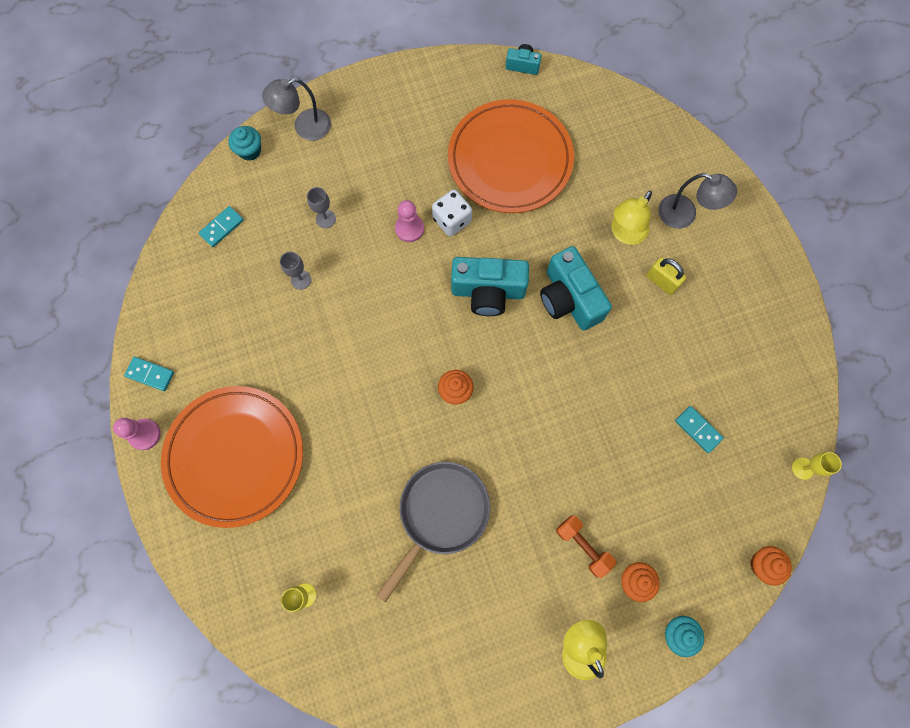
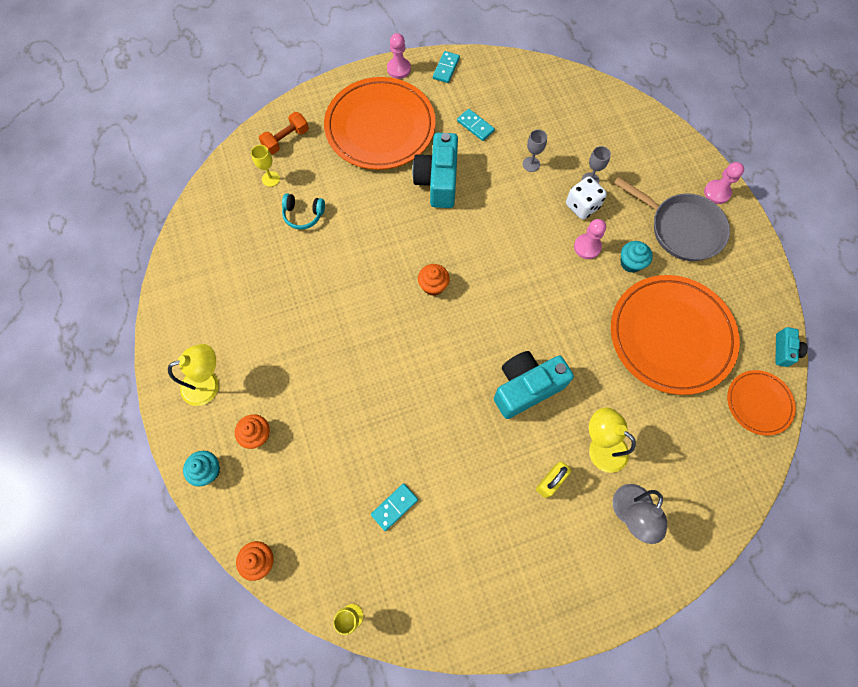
camera: 90 degrees right, 5 degrees down
(222, 227) = (574, 105): turquoise domino -> turquoise domino (475, 126)
(250, 151) = (649, 120): turquoise cupcake -> turquoise cupcake (630, 263)
(305, 127) = (679, 160): grey lamp -> none
(347, 97) = (717, 192): none -> pink pawn
(359, 548) = (303, 215): none -> turquoise headphones
(440, 514) = (326, 274): grey pan -> grey pan (681, 228)
(452, 220) = (599, 283): white dice -> white dice (582, 206)
(488, 292) = (529, 314): turquoise camera -> turquoise camera (438, 181)
(575, 94) = (758, 403): none -> orange plate
(583, 546) = (291, 390): orange dumbbell -> orange dumbbell (286, 140)

